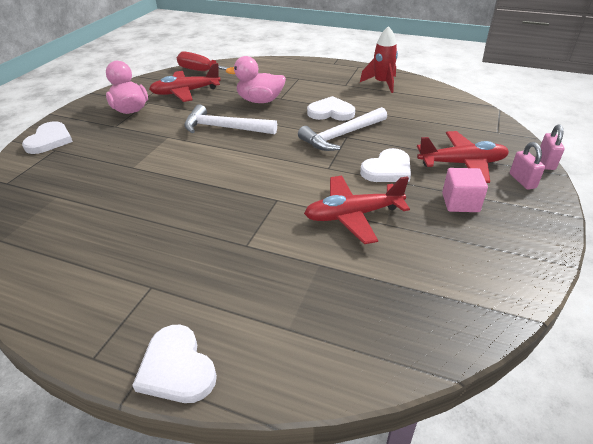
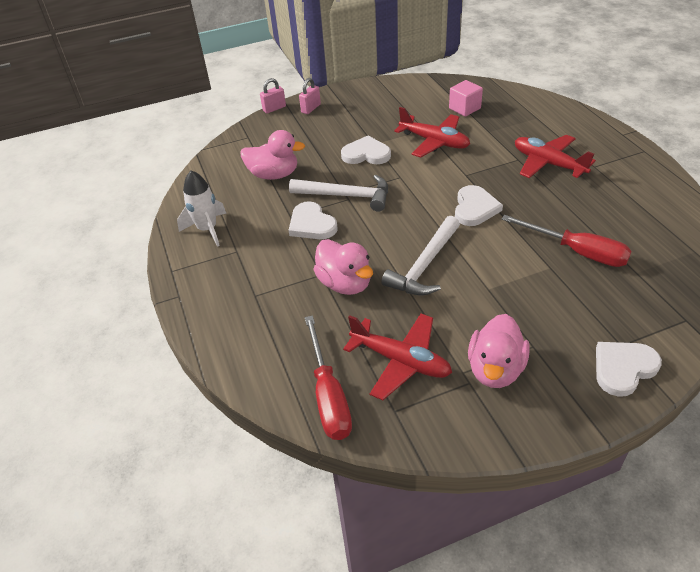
camera: 130 degrees left, 5 degrees up
(117, 187) = (577, 252): none -> red screwdriver
(176, 368) = (603, 129): white heart -> white heart (475, 208)
(224, 128) = (425, 265): white hammer -> white hammer turned 60 degrees clockwise
(382, 83) = (207, 229): red rocket -> white rocket
(416, 121) = (274, 175): none -> pink duck
(460, 202) = (366, 117): pink cube -> pink cube (464, 108)
(462, 164) = (317, 133): red plane -> red plane (548, 164)

